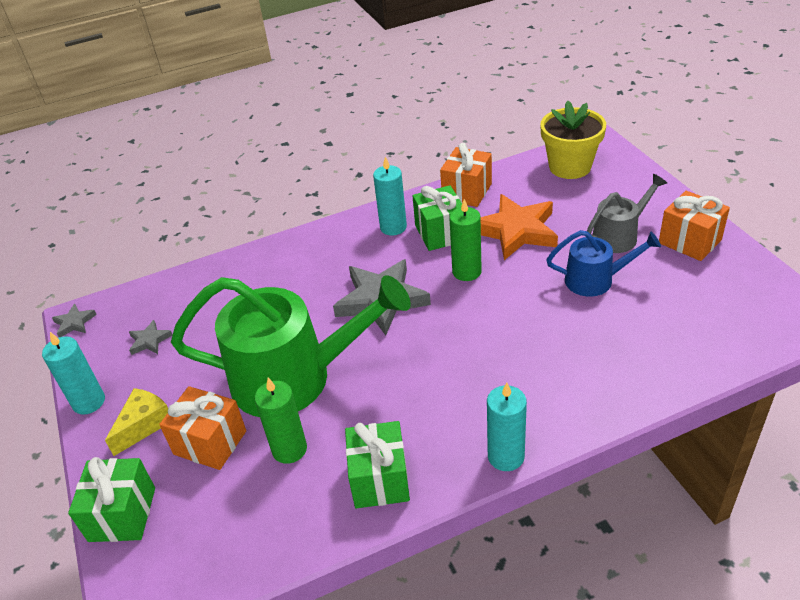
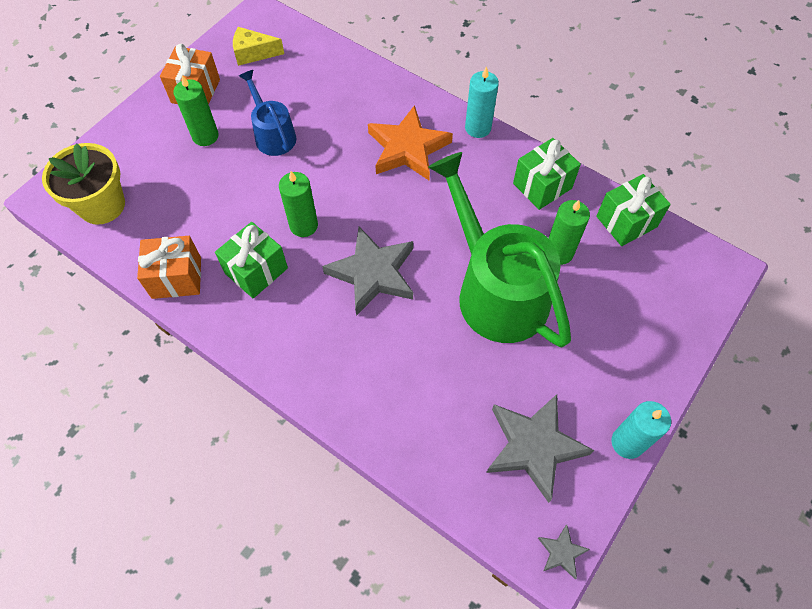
camera: 125 degrees left, 20 degrees up
(122, 514) = (684, 327): green gift -> green gift (626, 221)
(144, 425) = (613, 373): yellow cheese -> yellow cheese (253, 53)
(149, 341) = (534, 447): grey star -> grey star, size x2.21
(210, 443) = (591, 310): orange gift -> none
(393, 227) = (264, 317): turquoise candle -> none
(516, 231) = (228, 211): orange star -> orange star (407, 148)
(619, 235) = (205, 136): grey watering can -> green candle

